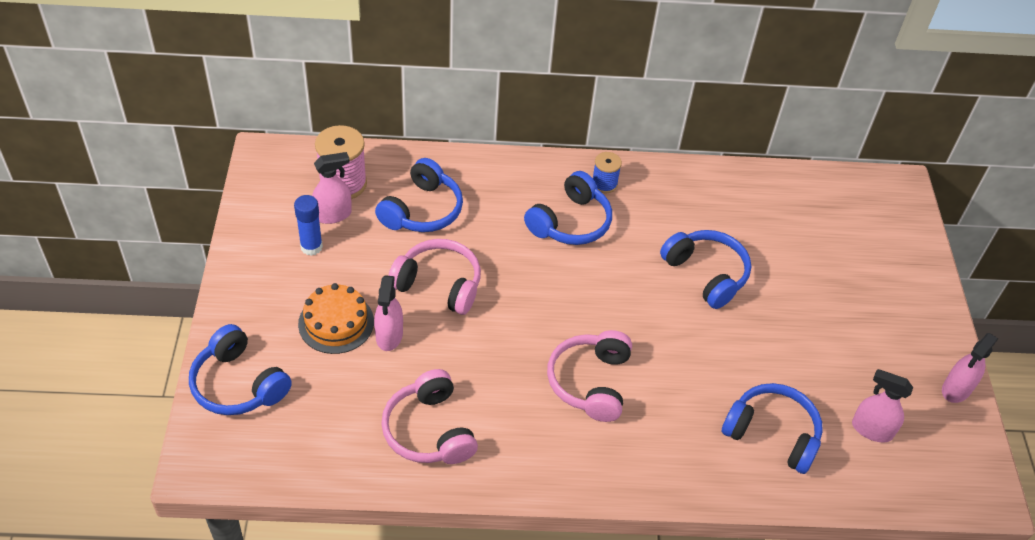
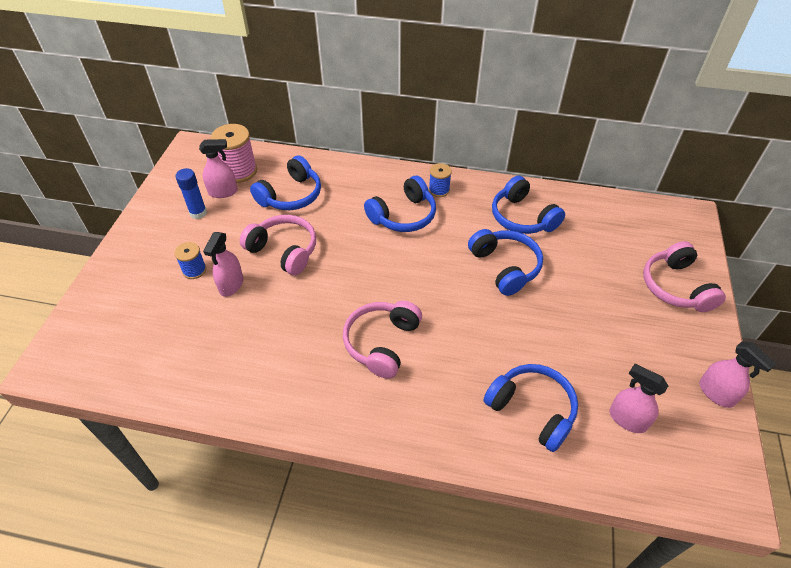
camera: 15 degrees right, 0 degrees up
(238, 384) = (102, 308): blue headphones -> blue headphones (522, 217)
(336, 322) = (194, 270): orange cake -> blue spool
(429, 430) = (235, 365): pink headphones -> pink headphones (676, 287)
(956, 389) = (716, 393): pink spray bottle -> pink spray bottle turned 90 degrees counterclockwise

